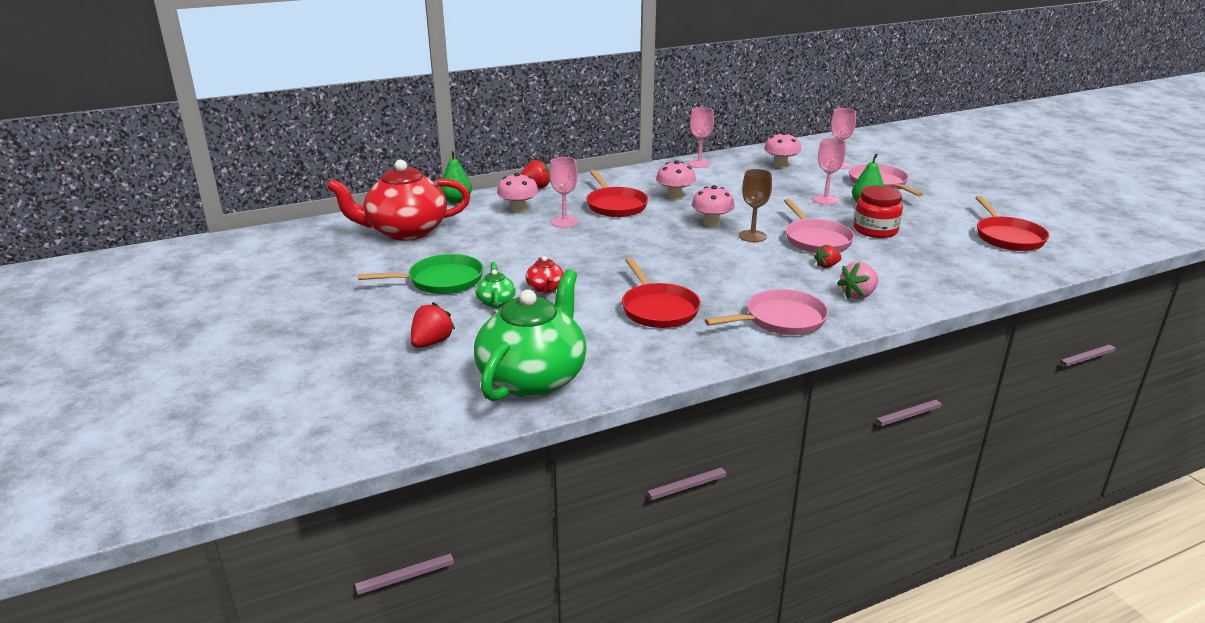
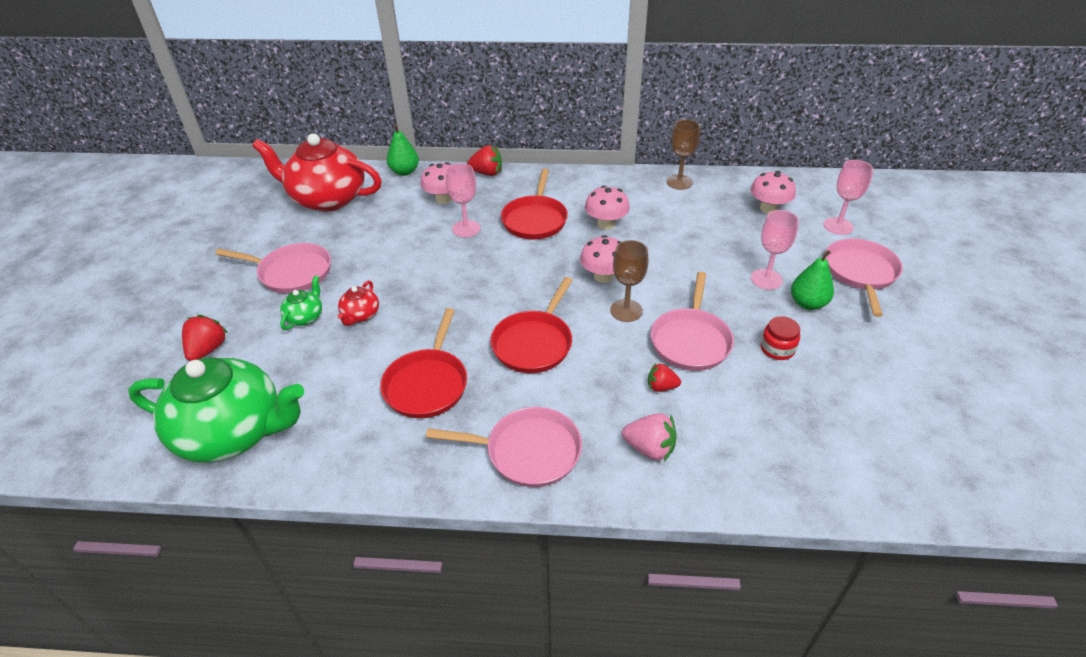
camera: 30 degrees right, 15 degrees up
(431, 343) = (208, 350): red strawberry -> red strawberry turned 45 degrees counterclockwise
(441, 281) = (291, 273): green pan -> pink pan
(533, 378) = (233, 432): green teapot -> green teapot turned 45 degrees clockwise
(699, 164) = (679, 182): pink goblet -> brown goblet
(858, 295) = (649, 448): pink strawberry -> pink strawberry turned 150 degrees counterclockwise
(875, 230) = (777, 349): red jar -> red jar, size x0.62
(1007, 237) = (944, 422): red pan -> red pan (534, 343)

